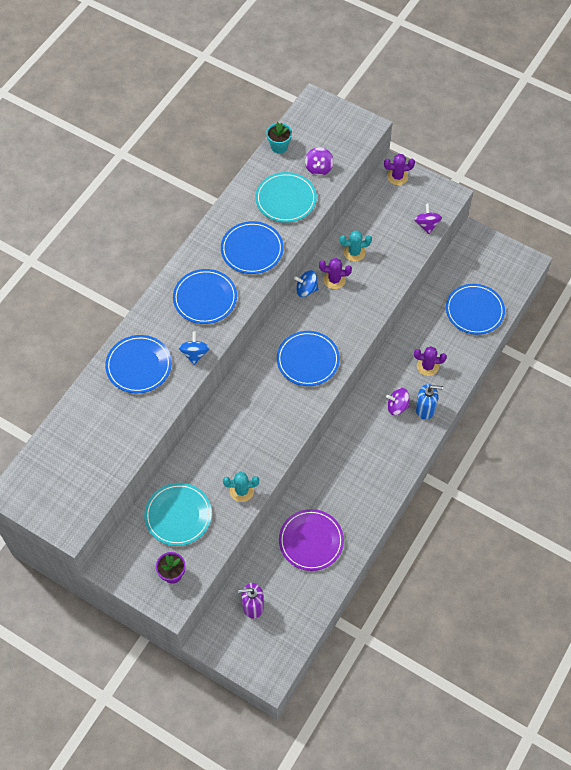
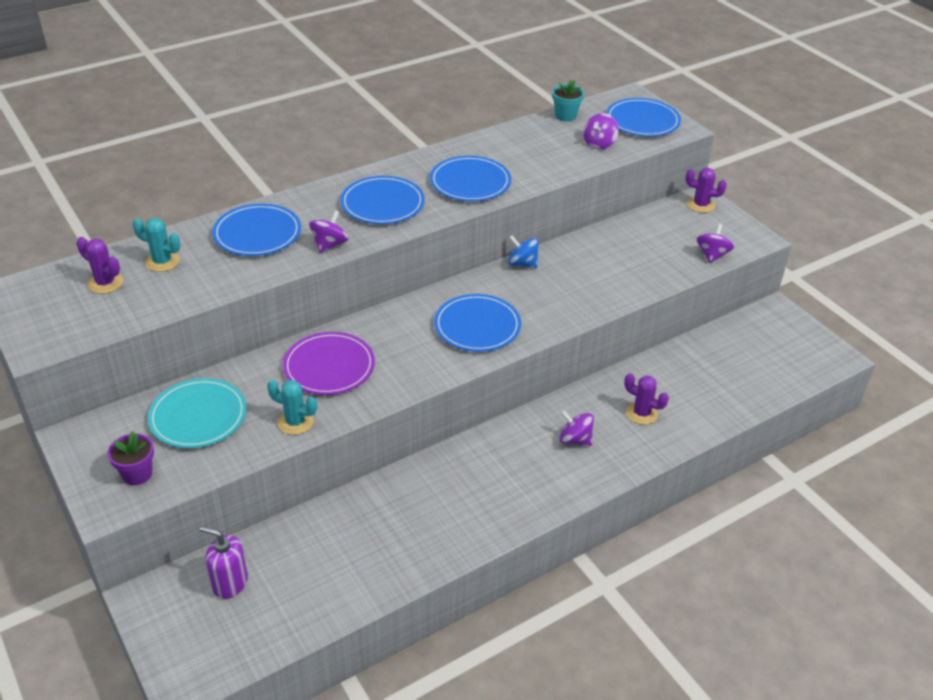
camera: 25 degrees right, 20 degrees down
(195, 354) = (329, 245): blue spinning top -> purple spinning top
(286, 199) = (542, 156): turquoise plate -> none
(311, 541) = (361, 540): purple plate -> purple plate (329, 367)
(334, 280) = (563, 266): purple cactus -> purple cactus (105, 283)
(354, 252) = (604, 251): turquoise cactus -> turquoise cactus (162, 262)
(425, 409) = (611, 456): blue soap dispenser -> none
(474, 311) = (738, 380): blue plate -> blue plate (642, 121)

